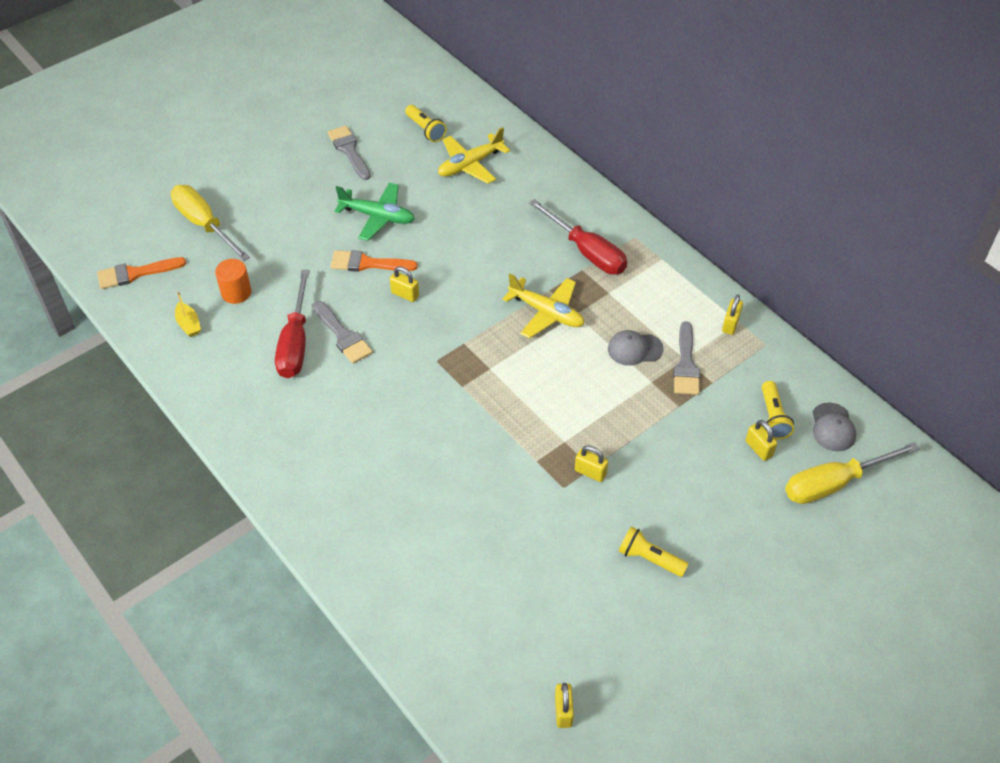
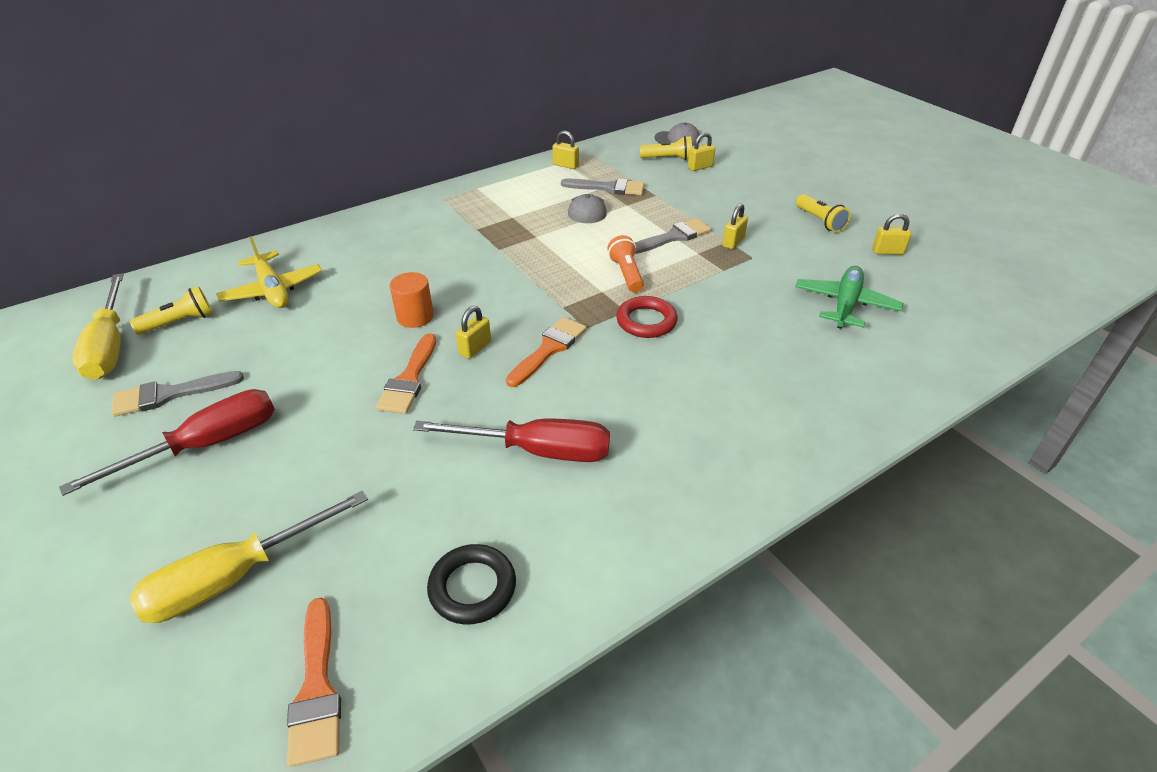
camera: 85 degrees left, 10 degrees down
(189, 324) = (472, 587): yellow boat -> black ring
(236, 292) = (418, 523): orange cylinder -> orange cylinder (415, 317)
(343, 335) = (533, 403): grey brush -> grey brush (673, 237)
(377, 217) = (324, 368): green plane -> green plane (845, 304)
(406, 339) = (549, 349): none -> orange brush
(448, 401) = (646, 321): none -> red ring
(520, 385) = (626, 274): none -> orange flashlight
(546, 313) = (530, 252): yellow plane -> none
(563, 711) = (988, 272): yellow padlock -> yellow padlock (887, 251)
(587, 251) = (452, 224): red screwdriver -> red screwdriver (205, 445)
(649, 559) = (820, 221): yellow flashlight -> yellow flashlight turned 60 degrees counterclockwise
(834, 483) = (730, 144): yellow screwdriver -> yellow screwdriver (110, 345)

